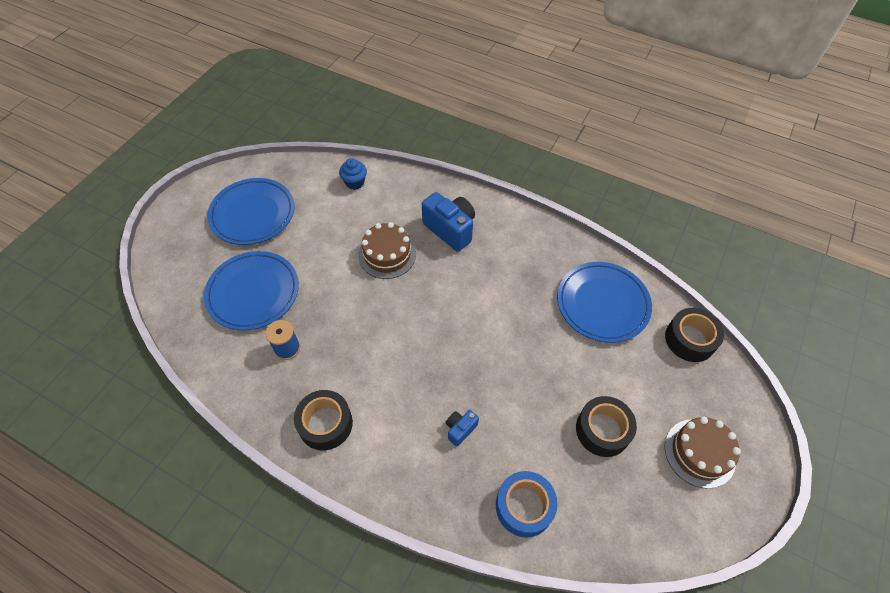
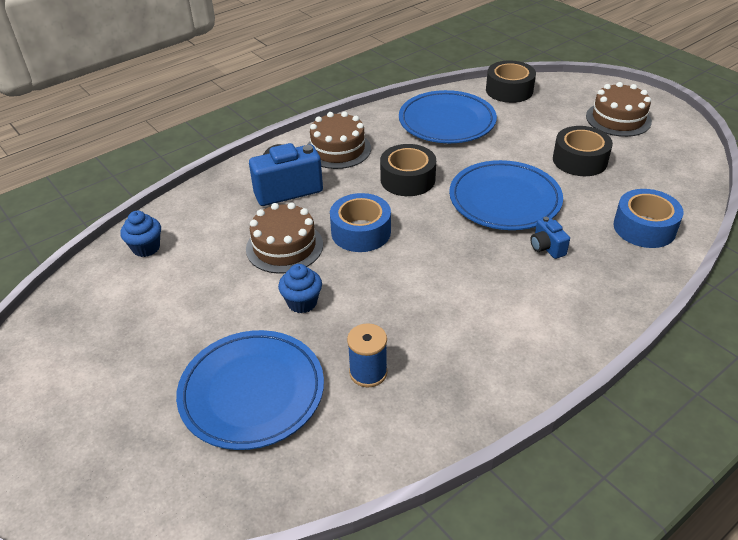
camera: 65 degrees left, 15 degrees down
(253, 214) = (106, 365): blue plate -> blue plate (504, 200)
(325, 424) = (497, 357): black tape -> black tape (407, 179)
(336, 287) = (302, 302): none -> blue cupcake
(423, 294) = (361, 232): none -> blue tape
(517, 241) = (338, 149): none -> brown cake

